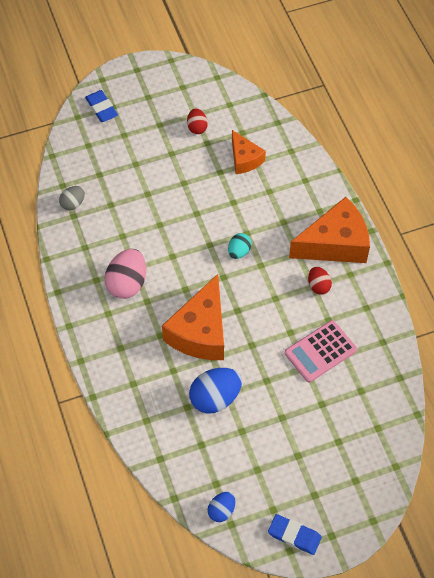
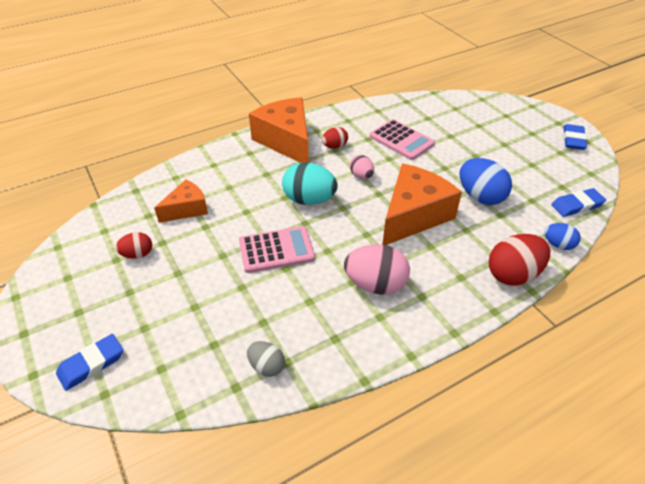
camera: 100 degrees left, 15 degrees down
(113, 388) = (513, 274): none -> red egg
(181, 220) = (276, 250): none -> pink calculator
(185, 483) = (577, 205): none -> blue eraser
(200, 332) = (413, 216): orange cheese -> orange cheese turned 60 degrees counterclockwise
(221, 510) = (584, 180): blue egg -> blue egg (558, 245)
(239, 251) = (309, 200): turquoise egg -> turquoise egg, size x1.77
(266, 301) = (361, 176): none -> pink egg

